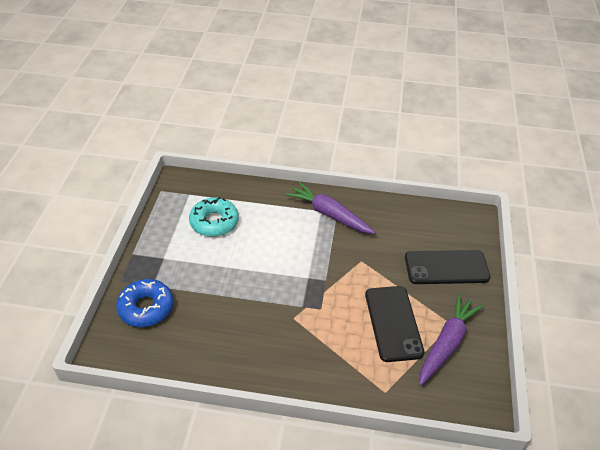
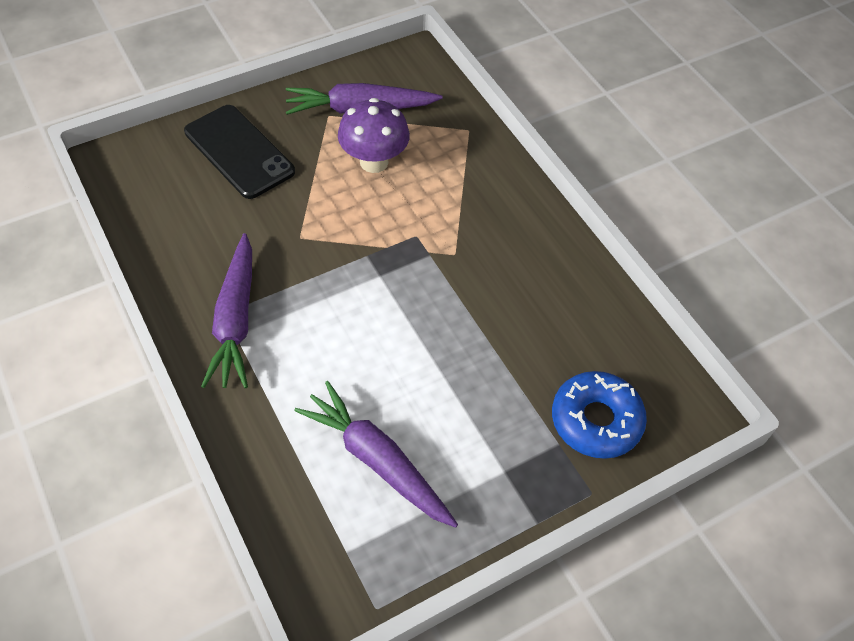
camera: 130 degrees left, 10 degrees up
(214, 222) = (377, 460): turquoise donut -> purple carrot
(393, 323) = (374, 162): black phone -> purple mushroom

